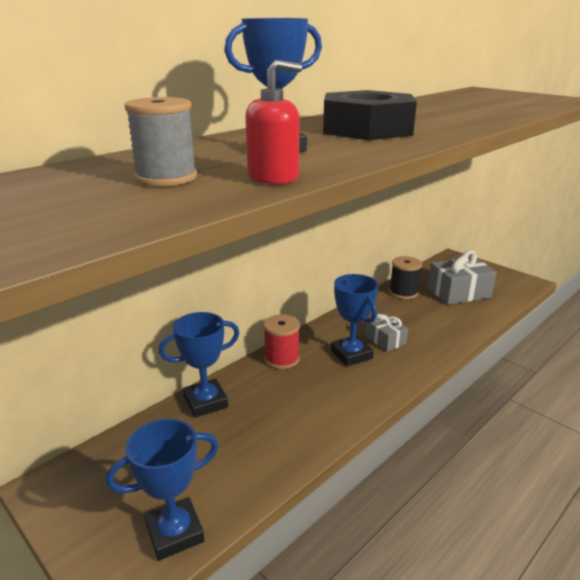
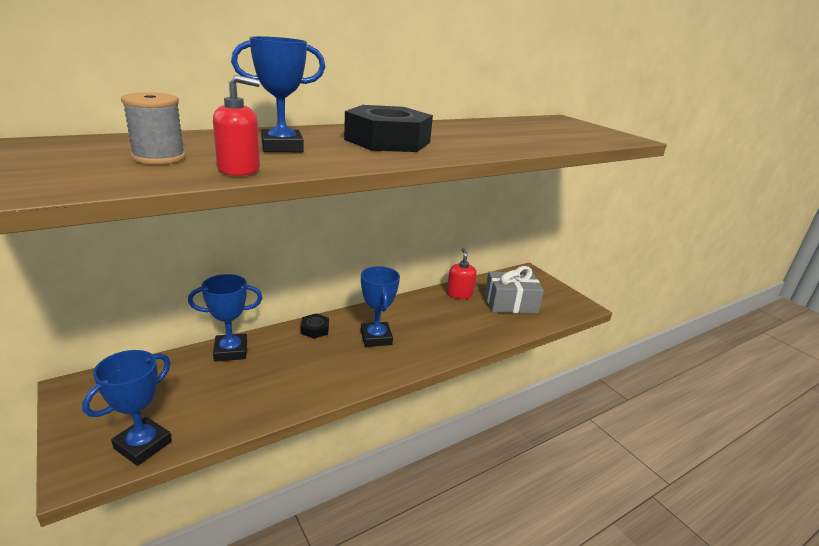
camera: 10 degrees right, 0 degrees up
(175, 533) = (143, 445): blue trophy -> blue trophy turned 45 degrees counterclockwise
(282, 359) = (315, 329): red spool -> black nut
(385, 340) = (414, 331): grey gift -> none
(403, 292) = (459, 294): black spool -> red soap dispenser

